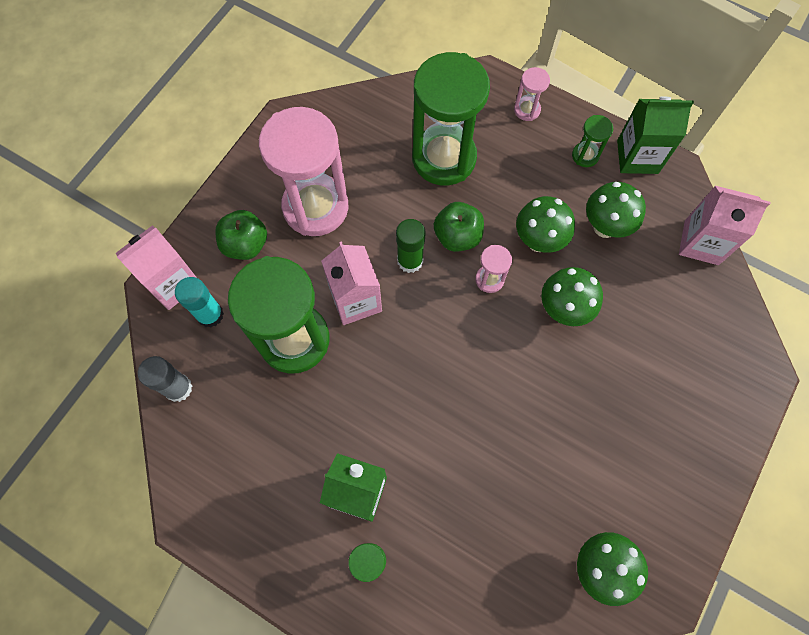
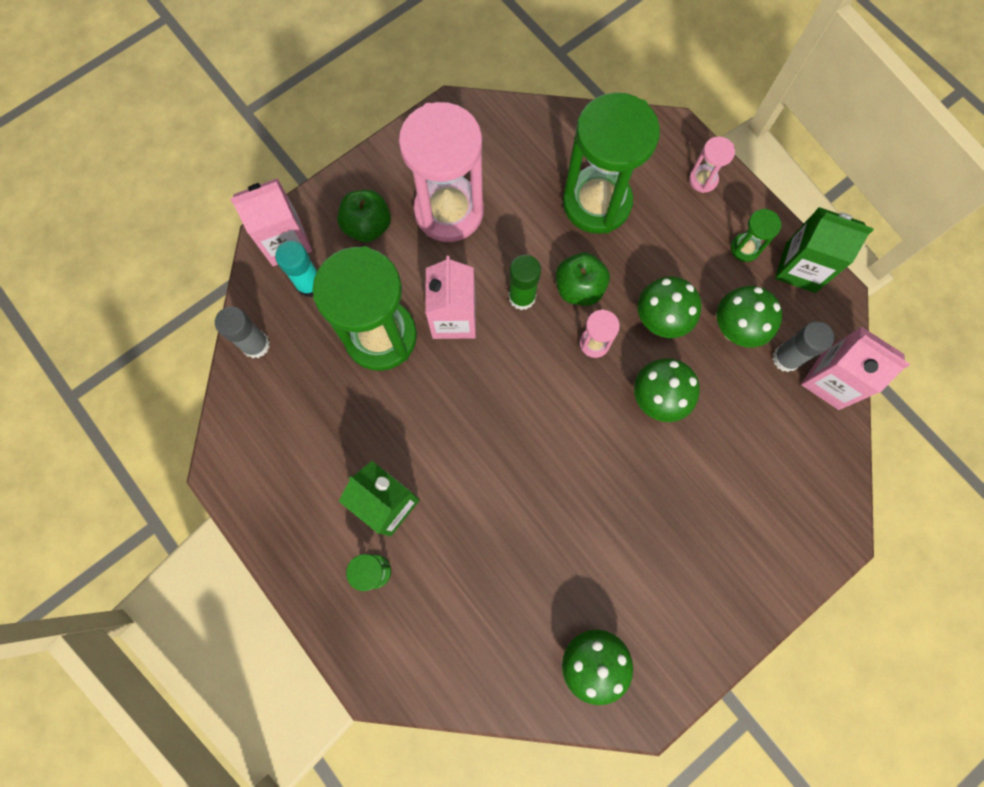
camera: 20 degrees right, 5 degrees up
(657, 236) = (786, 358): none -> grey glue stick

